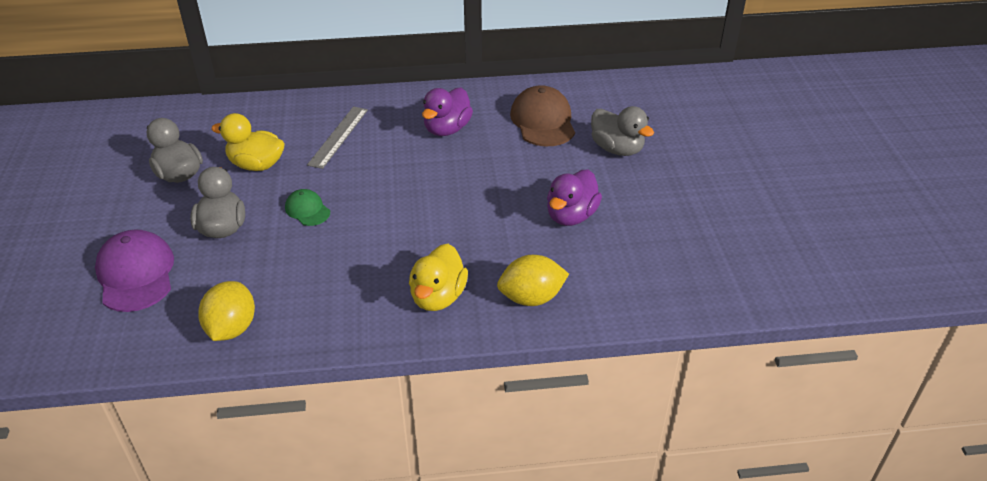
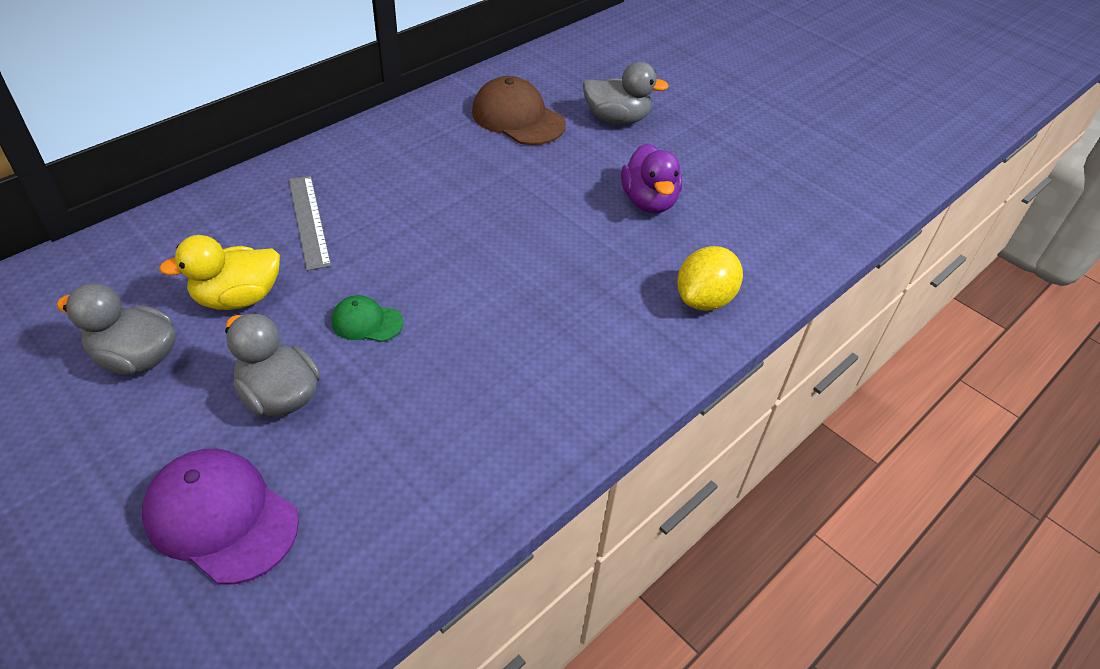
camera: 40 degrees left, 5 degrees up
(232, 328) = (432, 510): yellow lemon -> none
(438, 297) = (618, 345): yellow duck -> none
(447, 129) = (427, 163): purple duck -> none

